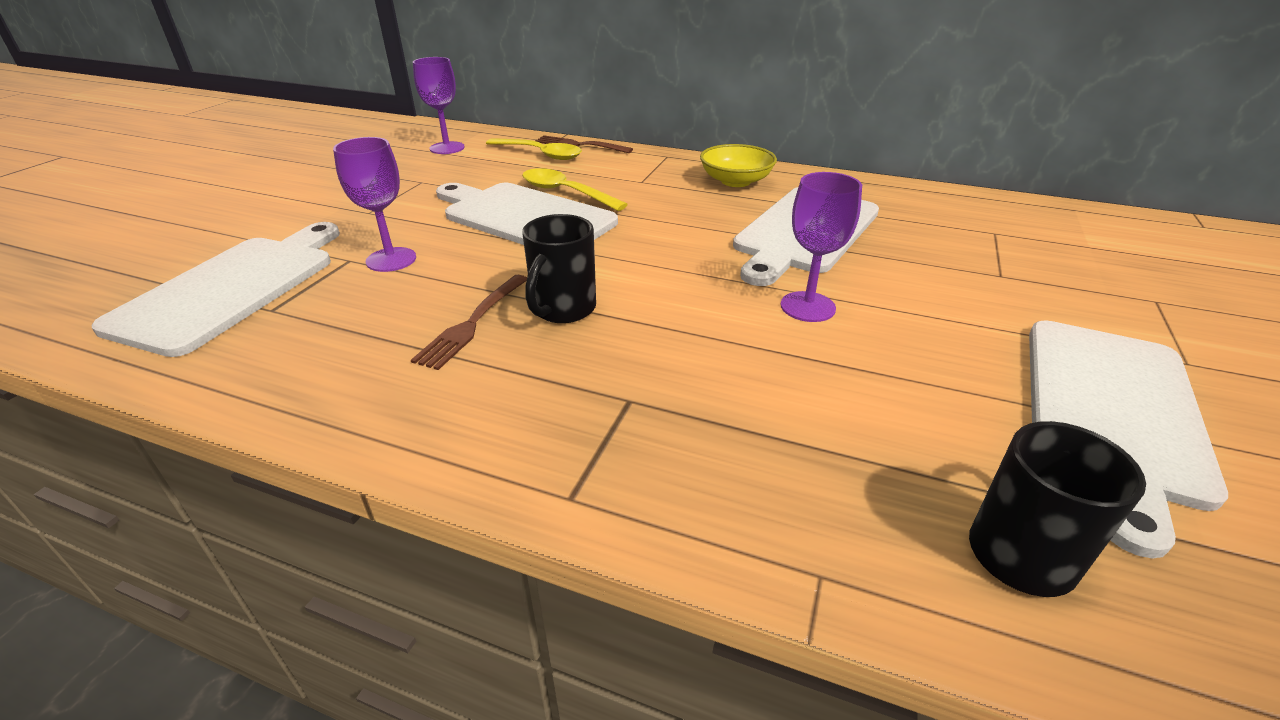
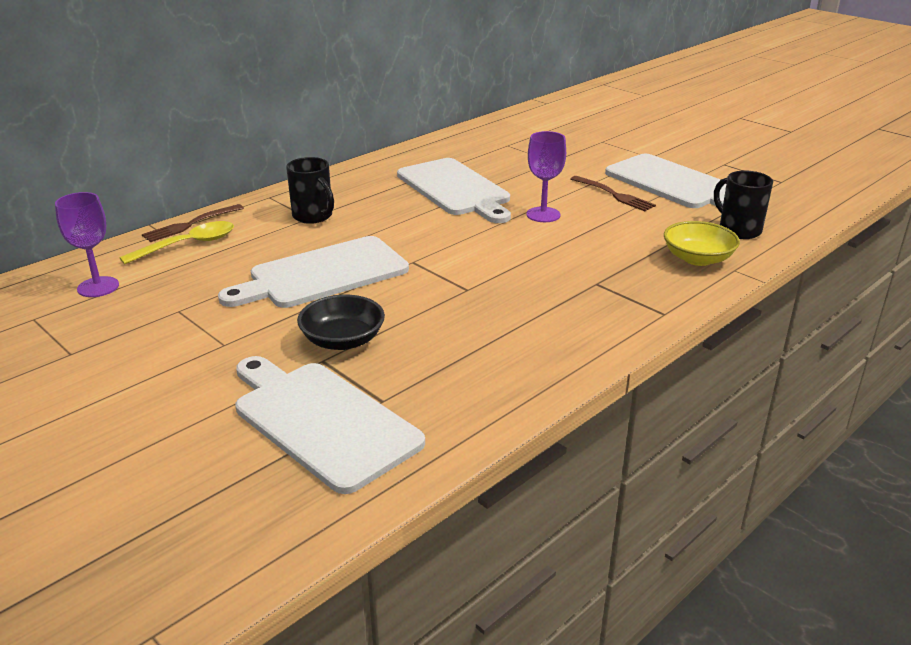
camera: 65 degrees left, 5 degrees down
(391, 259) = (343, 340): purple goblet -> black bowl
(473, 323) = (476, 317): brown fork -> brown fork (614, 195)
(562, 309) = (485, 284): black mug -> black mug (313, 216)
(565, 193) = (294, 250): yellow spoon -> none
(735, 181) = (352, 187): yellow bowl -> yellow bowl (697, 258)

